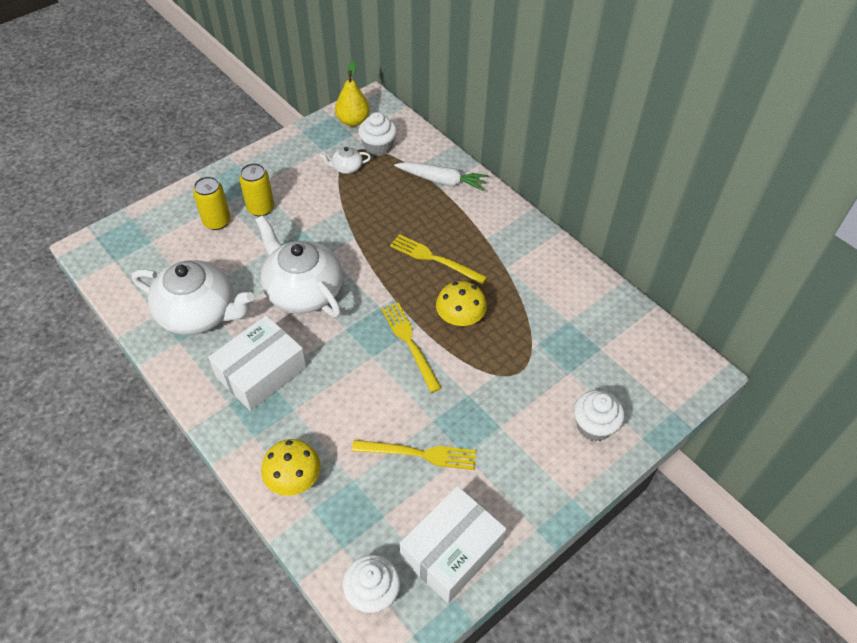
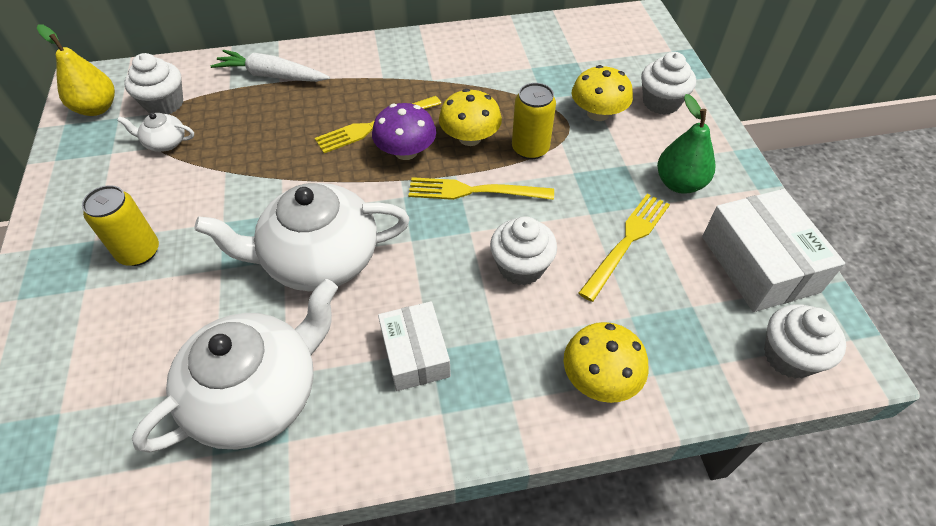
camera: 60 degrees left, 0 degrees up
(217, 221) = (110, 311): yellow can -> yellow can (530, 149)
(261, 372) = (415, 354): white box -> white box, size x0.65
(346, 168) = (165, 143): white teapot -> white teapot turned 75 degrees clockwise
(358, 398) = (521, 267): none -> white cupcake
(421, 288) = (406, 151): none -> purple mushroom
(442, 181) = (272, 76): white carrot -> white carrot turned 120 degrees counterclockwise
(503, 469) = (679, 183): none -> green pear
(546, 386) = (598, 113): none -> yellow mushroom

